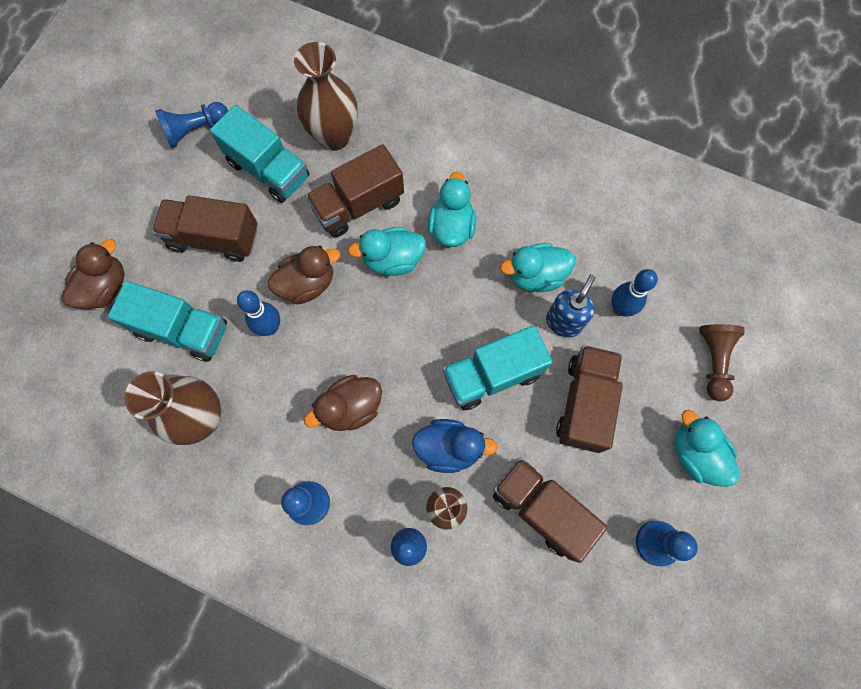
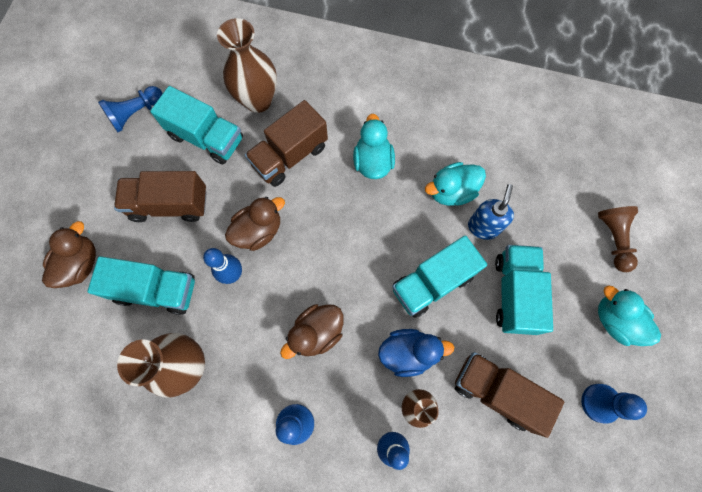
camera: 10 degrees left, 0 degrees up
(392, 260) = (328, 198): turquoise duck -> none
(584, 403) = (514, 293): brown truck -> turquoise truck
(620, 308) = (527, 207): blue bowling pin -> none

